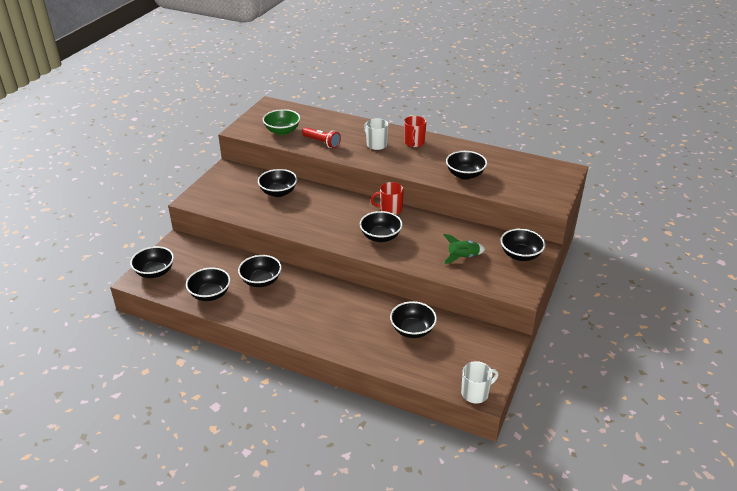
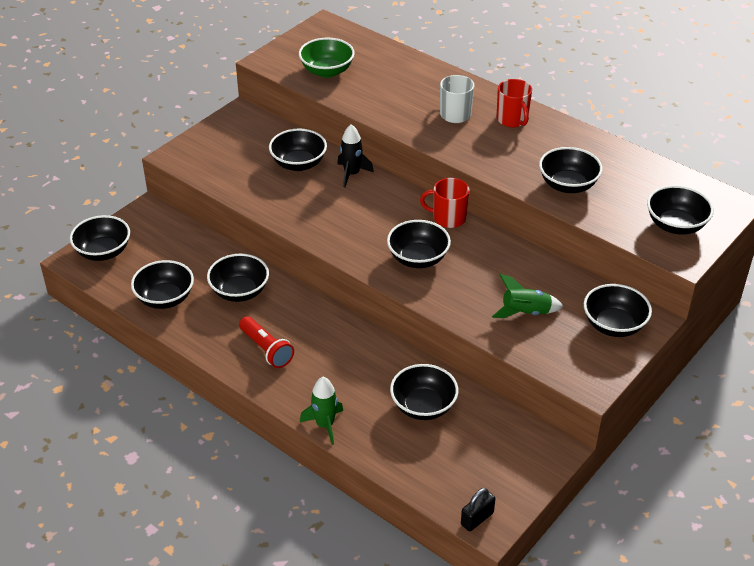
camera: 15 degrees right, 5 degrees up
(316, 193) = (352, 174): none -> black rocket
(322, 142) = (377, 98): red flashlight -> red flashlight (266, 349)
(351, 354) = (325, 425): none -> green rocket
(414, 143) = (512, 120): red mug -> red mug turned 45 degrees counterclockwise
(475, 393) = (477, 519): white mug -> black padlock
(540, 187) = (675, 225): none -> black bowl

